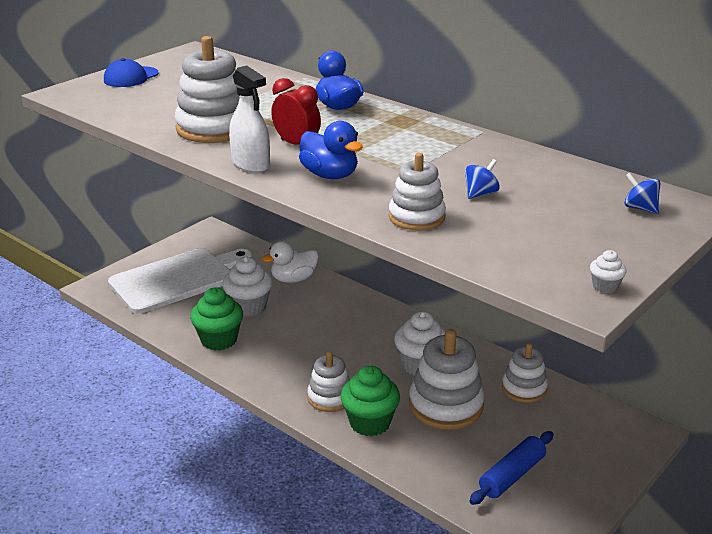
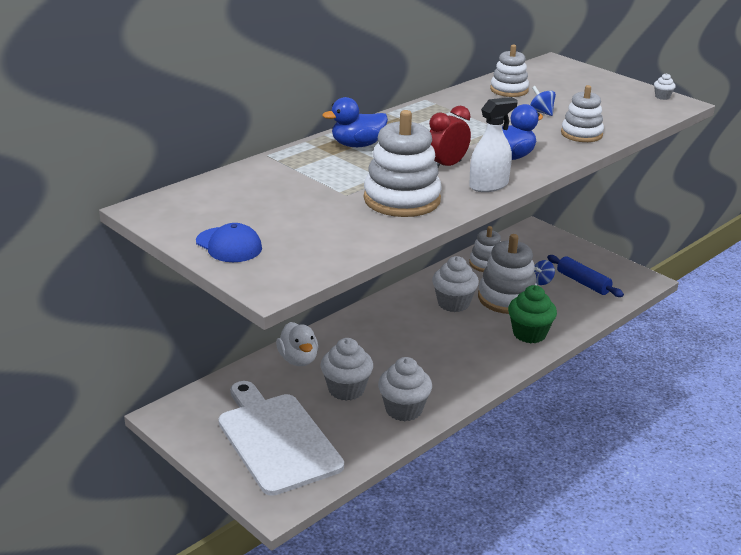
camera: 85 degrees left, 0 degrees up
(219, 340) = (403, 410): green cupcake -> white cupcake
(330, 397) = (497, 350): white stacking toy -> white stacking toy (509, 90)
(640, 208) = (558, 74): blue spinning top -> blue spinning top (542, 281)

